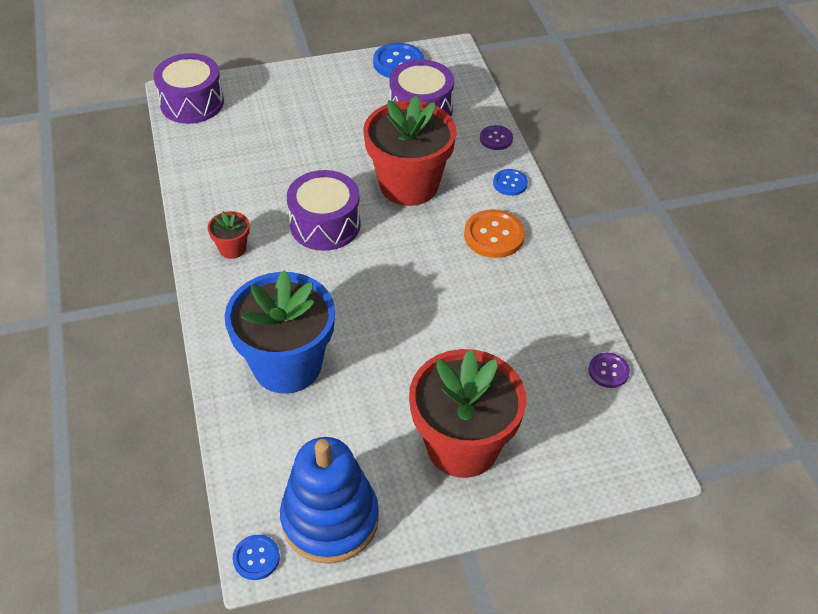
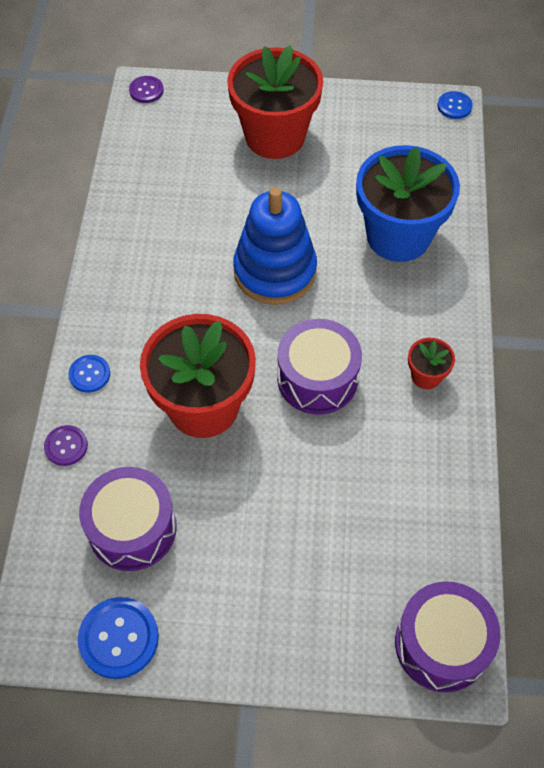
camera: 160 degrees left, 10 degrees up
(330, 519) = (395, 115): blue stacking toy -> blue stacking toy (275, 271)
(494, 235) = (145, 313): orange button -> none
(608, 371) = (125, 158): purple button -> purple button (146, 90)

